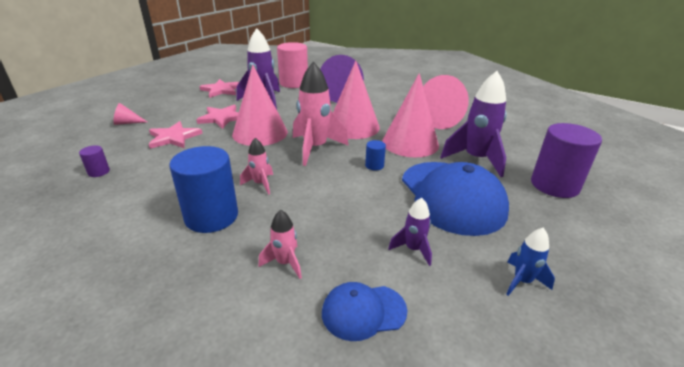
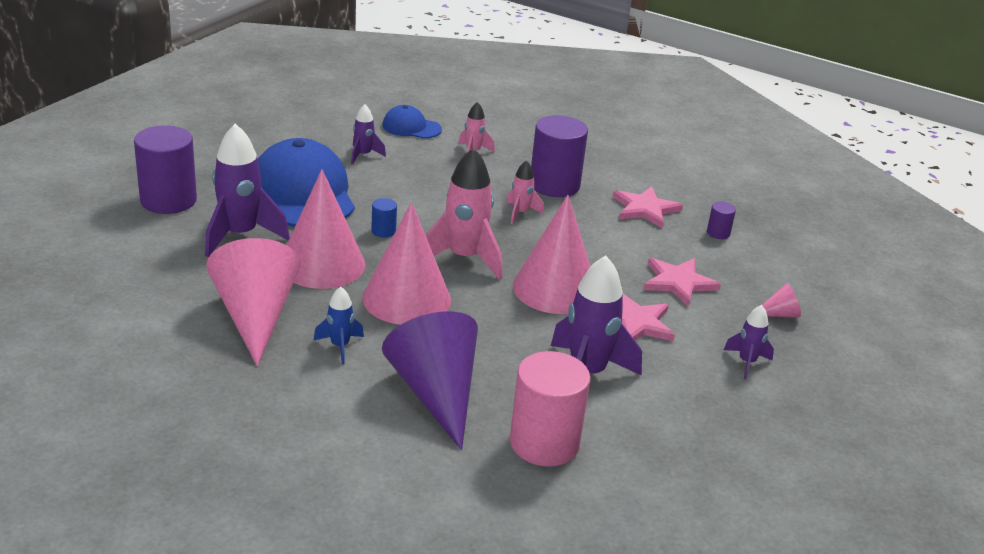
camera: 175 degrees right, 0 degrees up
(176, 104) = (747, 362): none -> purple rocket
(211, 216) = (554, 185): blue cylinder -> purple cylinder
(221, 90) = (696, 412): pink star -> pink star (645, 209)
(363, 311) = (411, 127): blue cap -> blue cap turned 150 degrees counterclockwise
(522, 281) = (283, 135): blue rocket -> blue rocket (340, 346)

